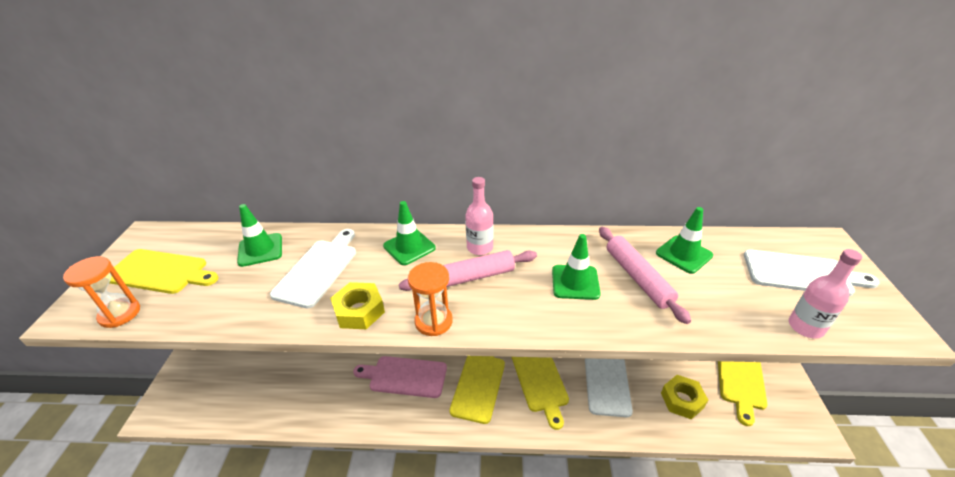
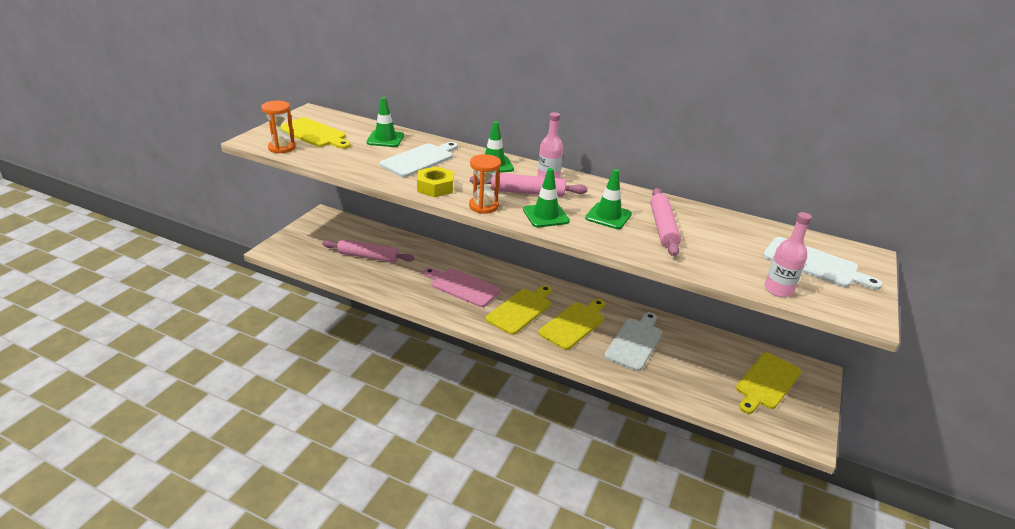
camera: 20 degrees right, 5 degrees down
(281, 375) = (368, 256): none -> pink rolling pin
(539, 380) = (574, 324): yellow cutting board -> yellow cutting board turned 150 degrees counterclockwise
(682, 400) = (695, 377): yellow nut -> none
(684, 254) = (718, 226): green traffic cone -> green traffic cone (546, 215)

